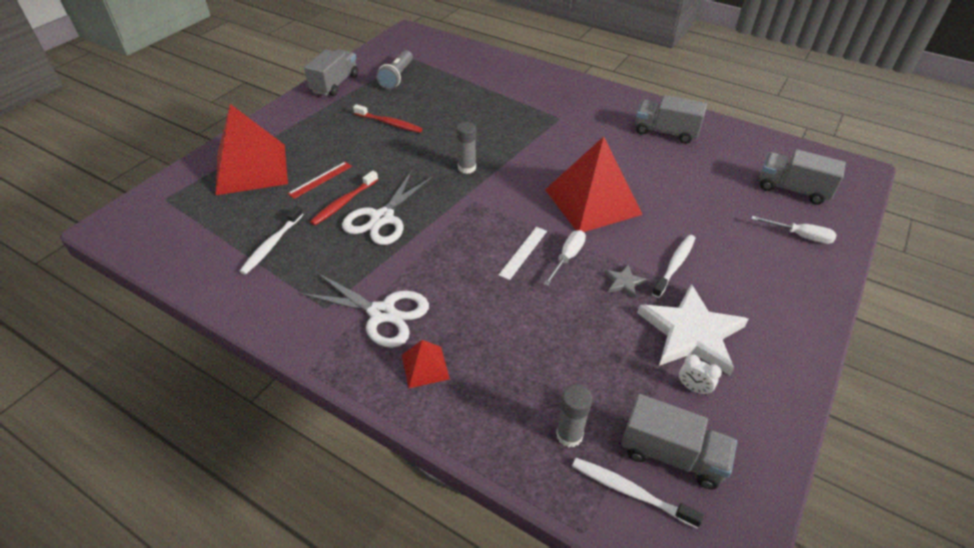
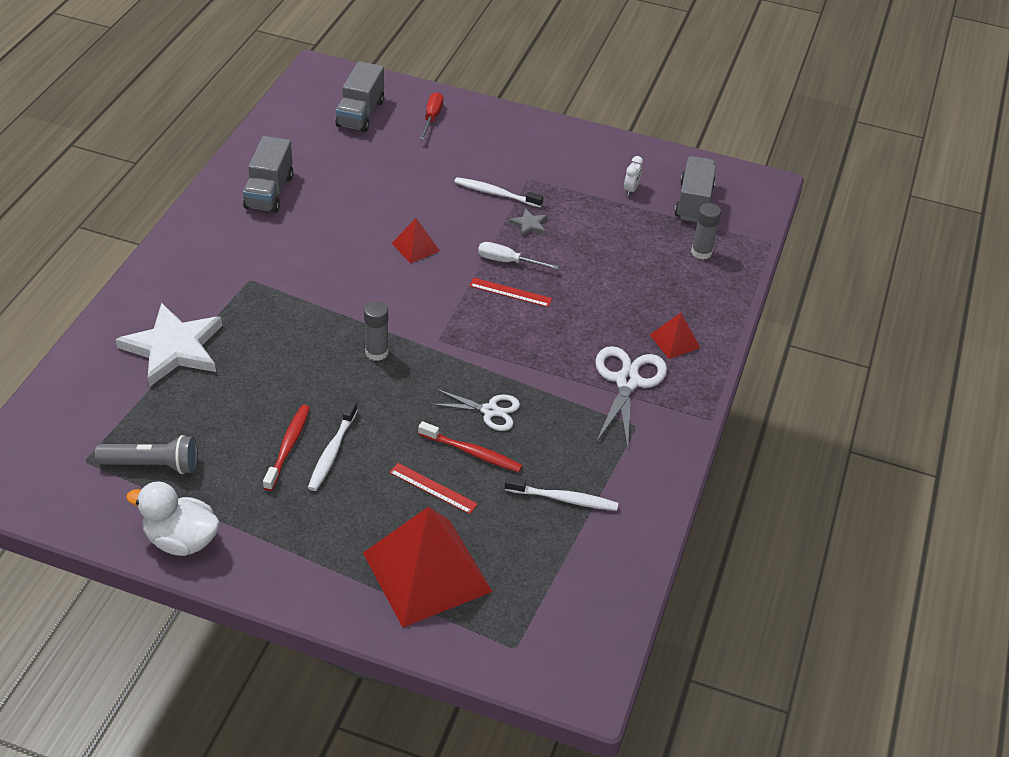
camera: 105 degrees left, 0 degrees up
(335, 84) = (181, 540): grey truck -> white duck
(382, 218) = (490, 411): white scissors -> white scissors, size x0.64
(523, 252) = (510, 292): white ruler -> red ruler
(592, 202) = (415, 247): red pyramid -> red pyramid, size x0.45
(630, 492) = (731, 222): white toothbrush -> white toothbrush (332, 452)
(691, 333) = (575, 188): white star -> white star (173, 348)
(800, 236) = (432, 118): white screwdriver -> red screwdriver

